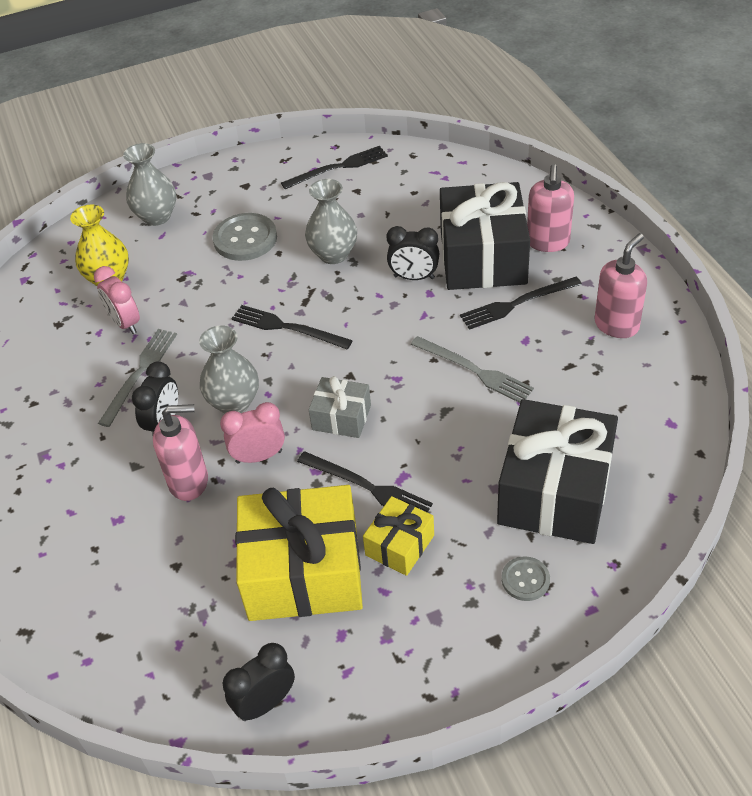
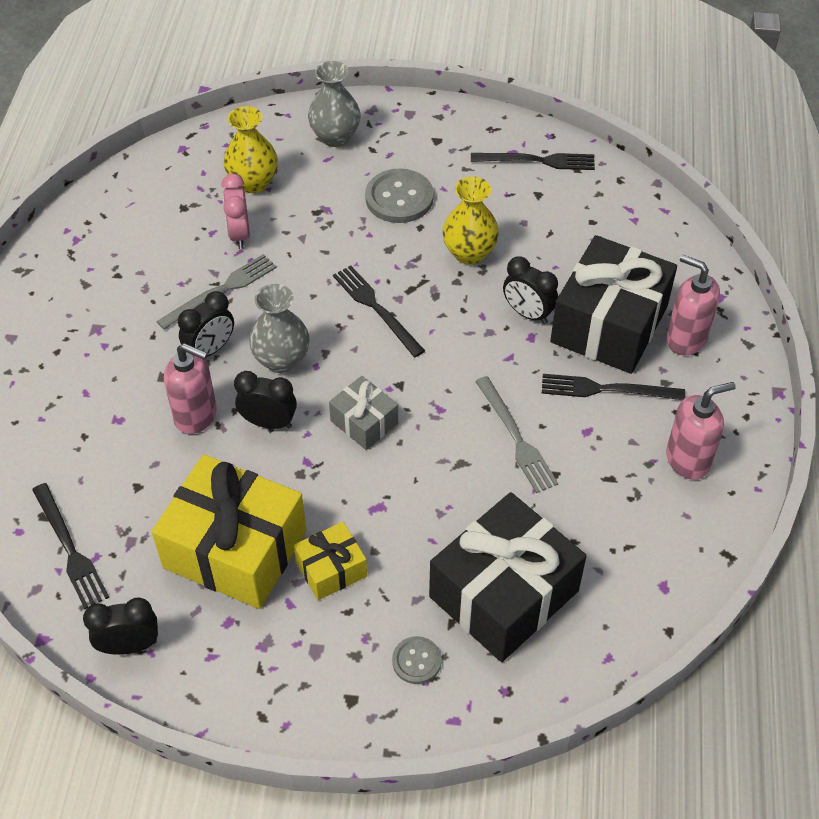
camera: 25 degrees right, 5 degrees up
(259, 456) = (269, 422): pink clock -> black clock
(333, 254) = (469, 253): grey vase -> yellow vase
(368, 487) = (341, 501): black fork -> black fork (70, 549)
(548, 242) = (685, 339): pink soap dispenser -> pink soap dispenser turned 90 degrees clockwise

